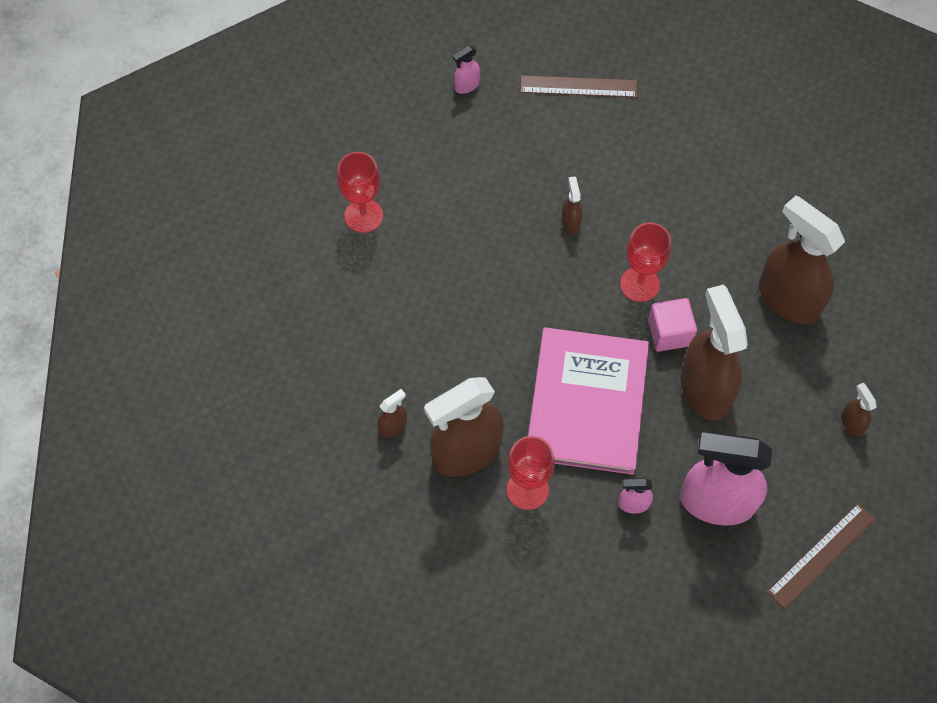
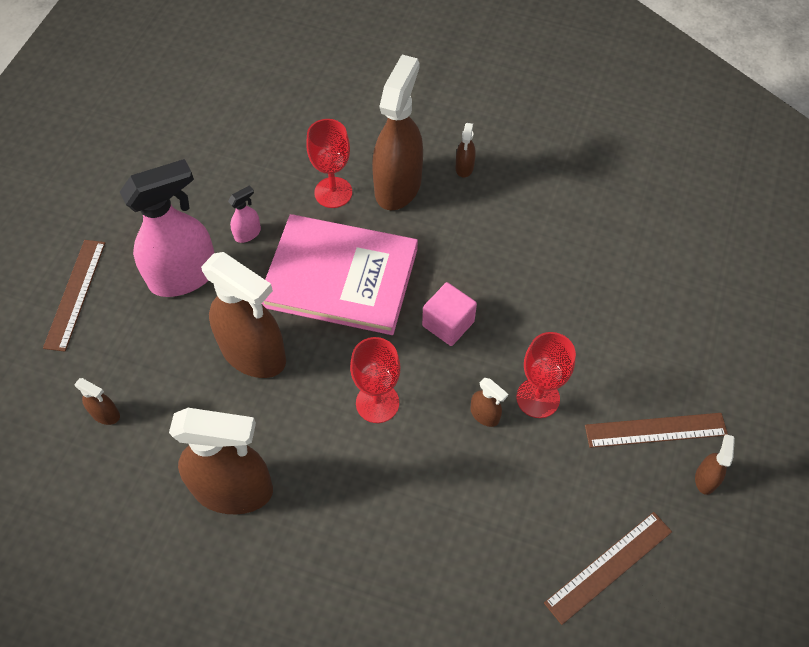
camera: 140 degrees right, 5 degrees down
(363, 215) = (650, 291): red goblet -> red goblet (538, 398)
(466, 85) = (705, 478): pink spray bottle -> brown spray bottle
(466, 131) = (655, 430): none -> brown ruler
(587, 403) = (340, 277): pink book -> pink book turned 45 degrees counterclockwise
(669, 333) = (318, 378): pink cube -> pink cube (448, 324)

